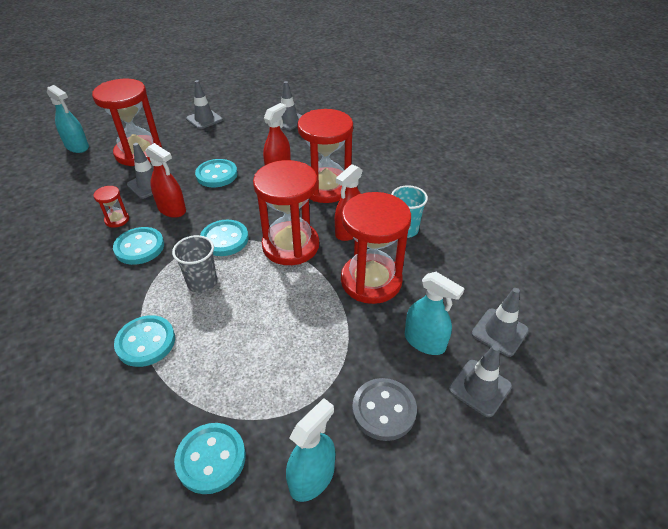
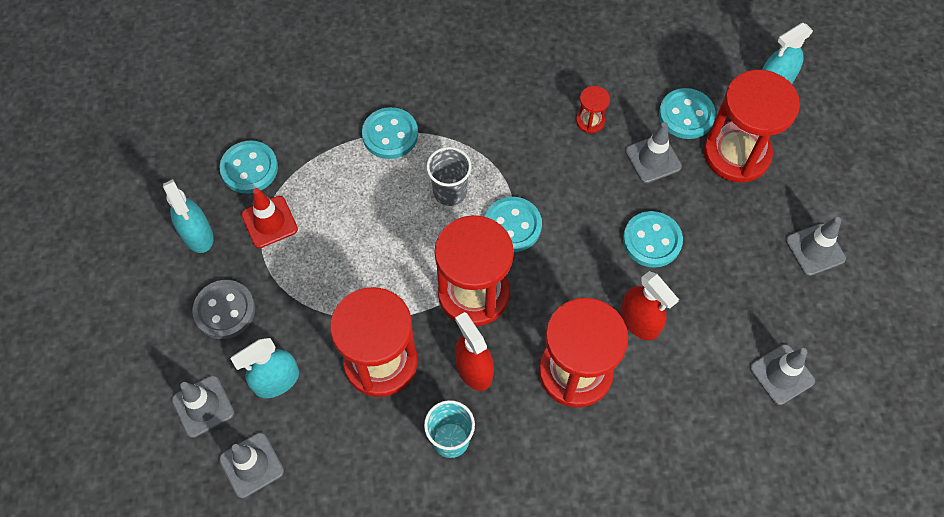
camera: 110 degrees right, 20 degrees up
(139, 247) = (531, 140): turquoise button -> turquoise button (686, 115)
(172, 209) = (591, 179): red spray bottle -> none
(273, 410) = (269, 222): none -> red traffic cone

